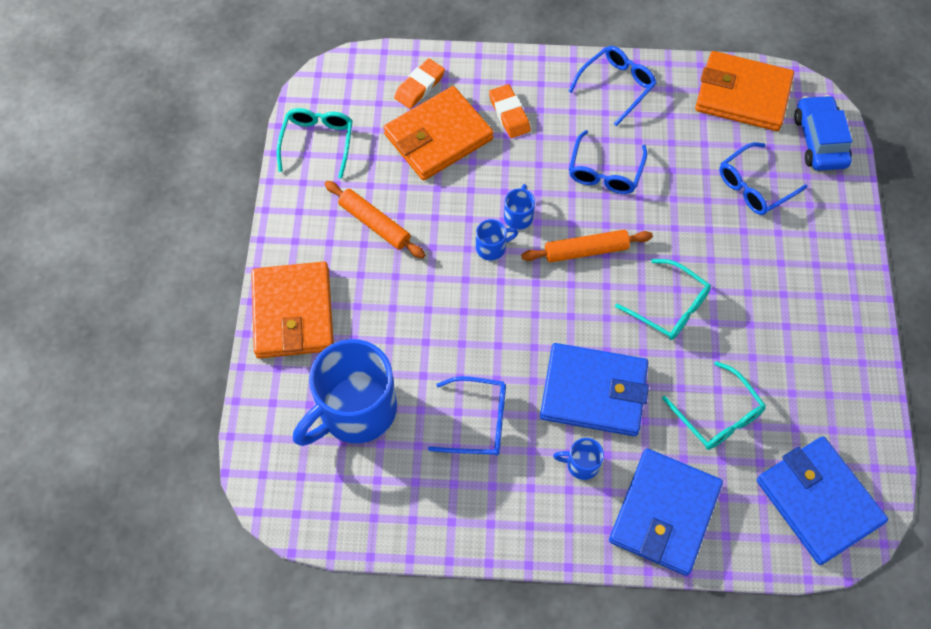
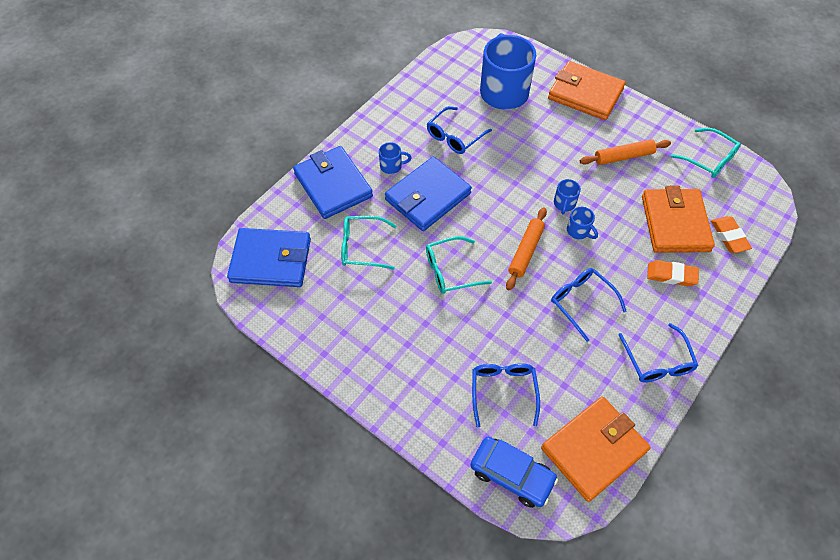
camera: 125 degrees right, 5 degrees down
(581, 464) = (392, 166): blue mug -> blue mug turned 45 degrees clockwise

